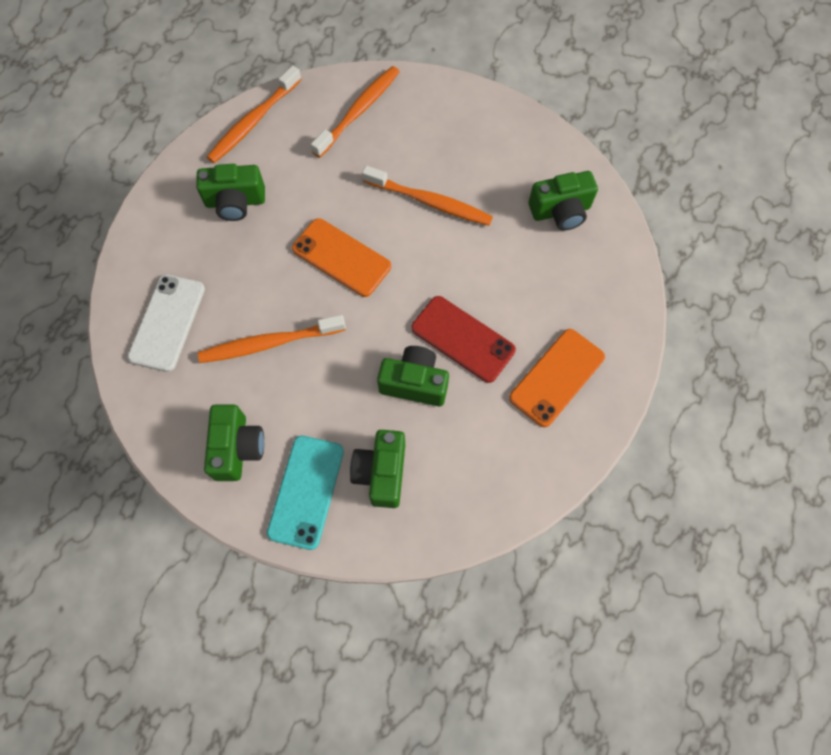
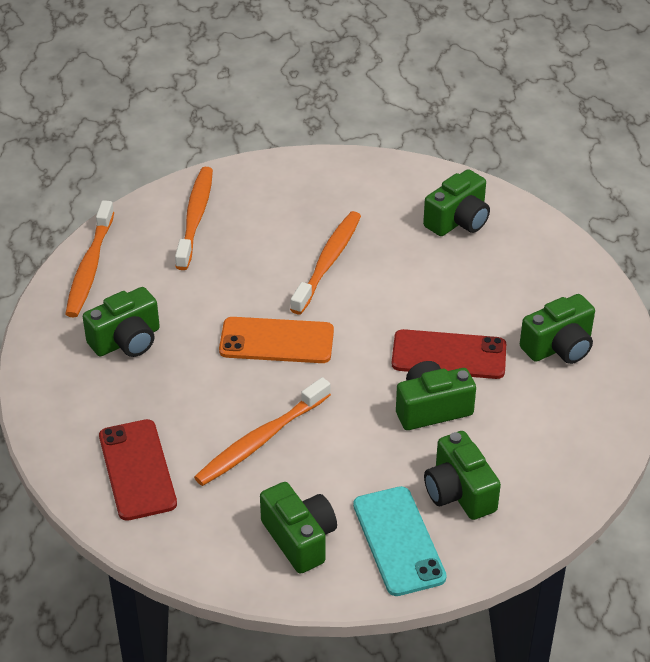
camera: 30 degrees left, 25 degrees down
(167, 322) = (137, 470): white phone -> red phone
(430, 202) = (328, 262): orange toothbrush -> orange toothbrush turned 60 degrees counterclockwise
(556, 377) = (559, 347): orange phone -> green camera

